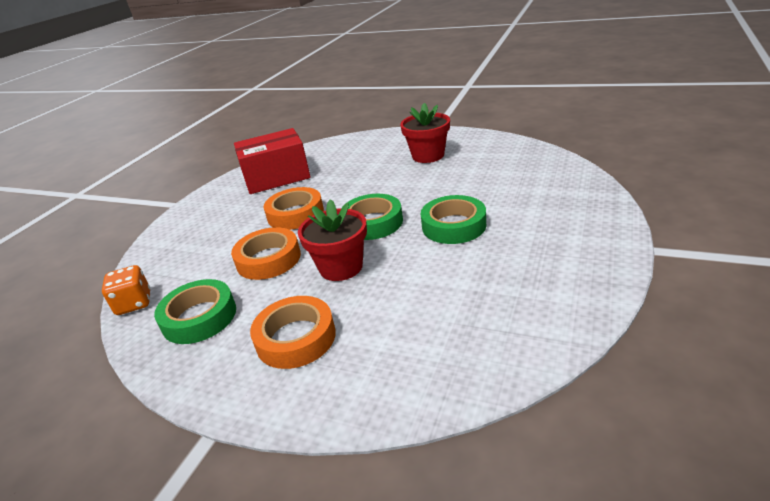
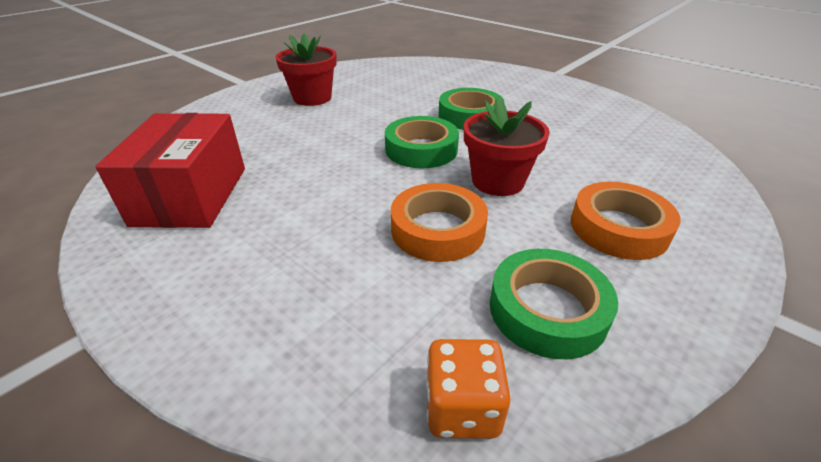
camera: 75 degrees left, 5 degrees up
(295, 214) = (337, 194): orange tape -> none

